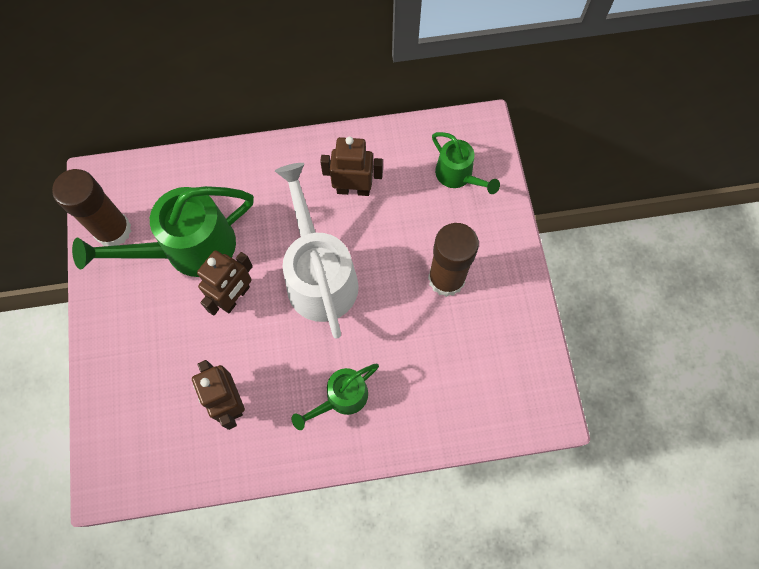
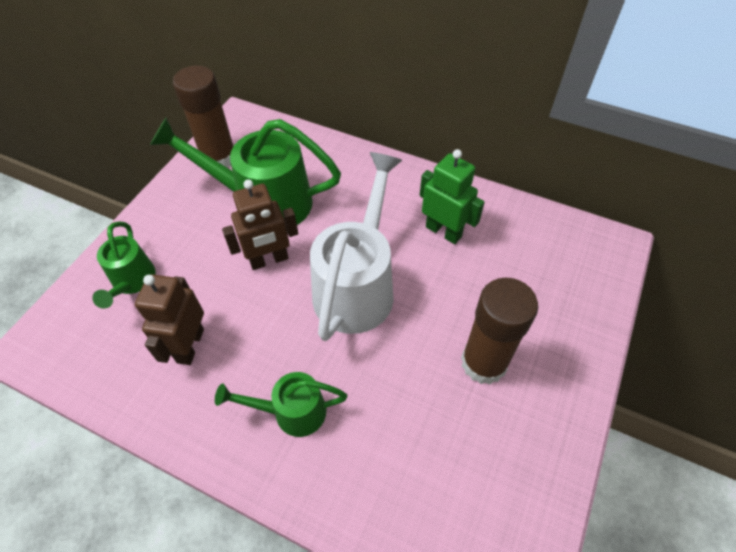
camera: 35 degrees right, 15 degrees down
(353, 189) = (443, 231): brown robot -> green robot
(458, 176) = (559, 274): green watering can -> green watering can (132, 282)

